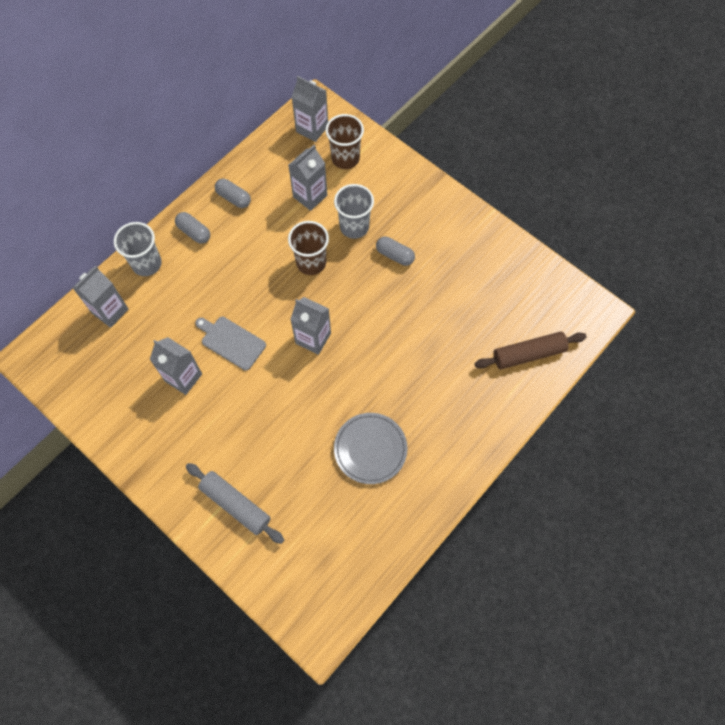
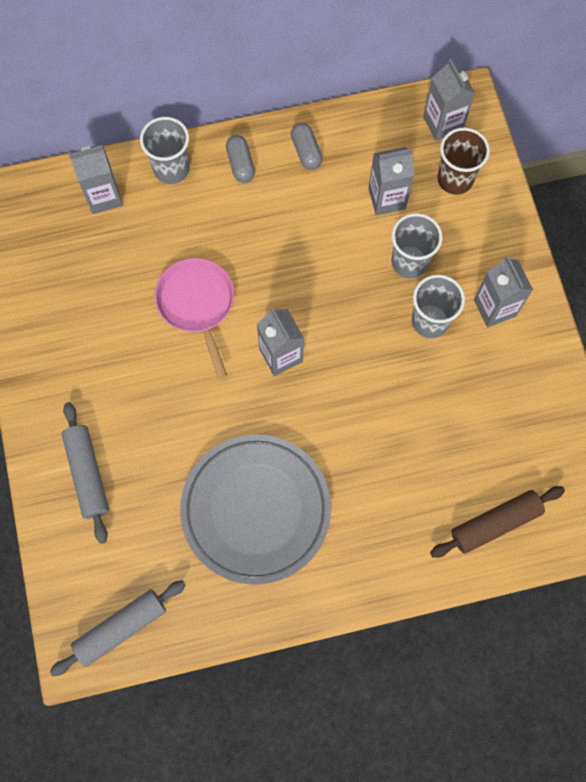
camera: 35 degrees right, 5 degrees up
(183, 377) = (126, 311): grey carton -> grey carton (494, 308)
(231, 342) = (197, 305): grey cutting board -> pink pan
(311, 262) = (336, 273): brown cup -> none
(336, 592) = (121, 628): none -> grey rolling pin
(370, 449) = (256, 509): grey plate -> grey plate, size x1.67
(395, 255) = (430, 321): grey capsule -> grey cup
(528, 354) = (495, 523): brown rolling pin -> brown rolling pin turned 45 degrees counterclockwise

